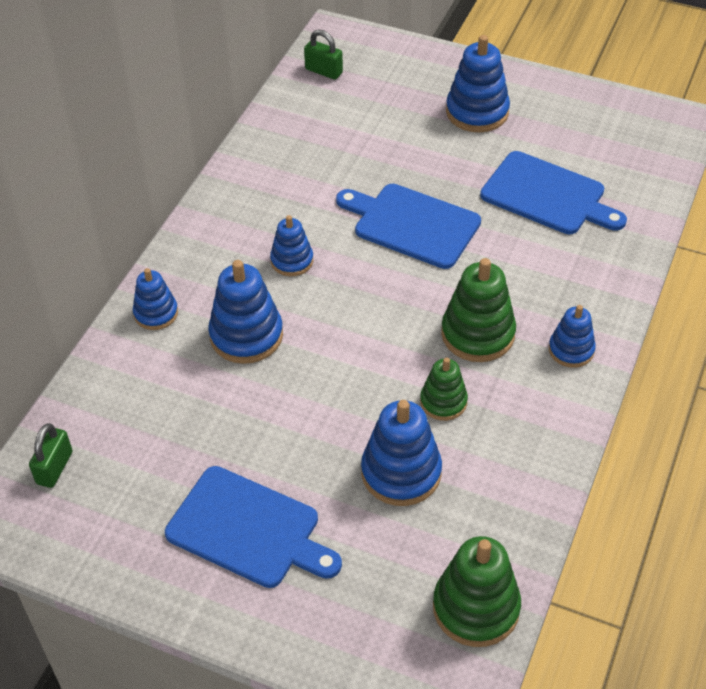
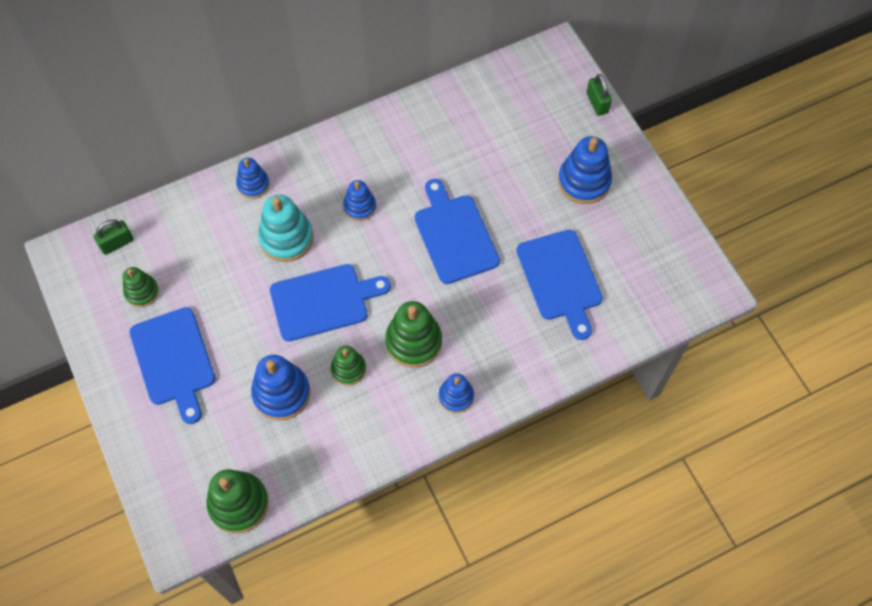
camera: 40 degrees right, 15 degrees up
(137, 492) = (142, 292): none -> green stacking toy
(246, 335) = (286, 238): blue stacking toy -> turquoise stacking toy
(324, 71) = (518, 77): green padlock -> green padlock (597, 103)
(349, 362) = (324, 301): none -> blue cutting board

